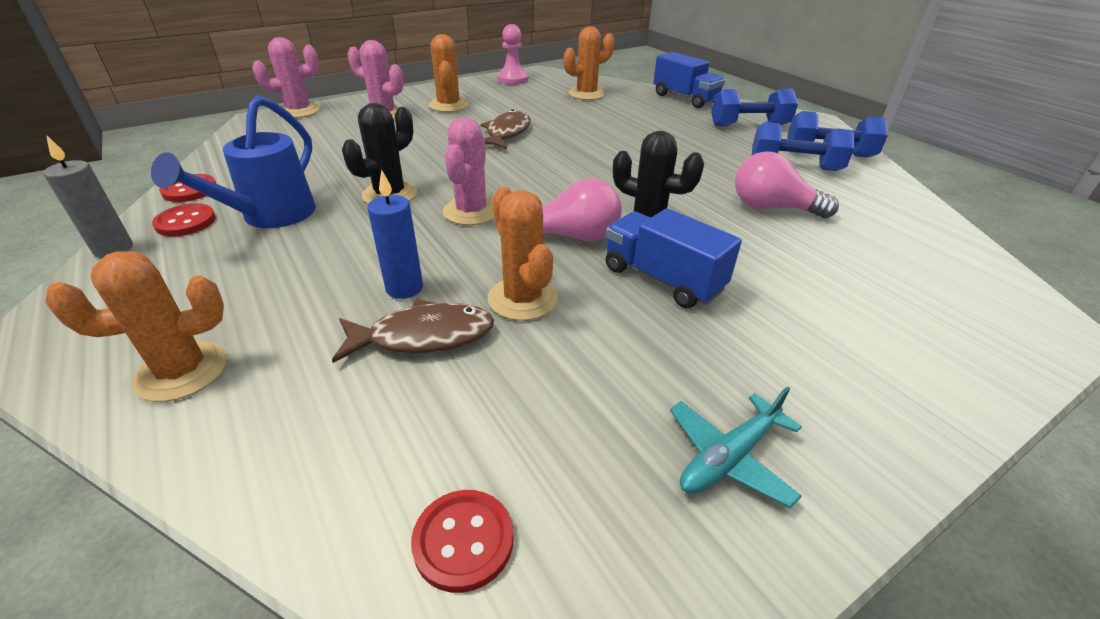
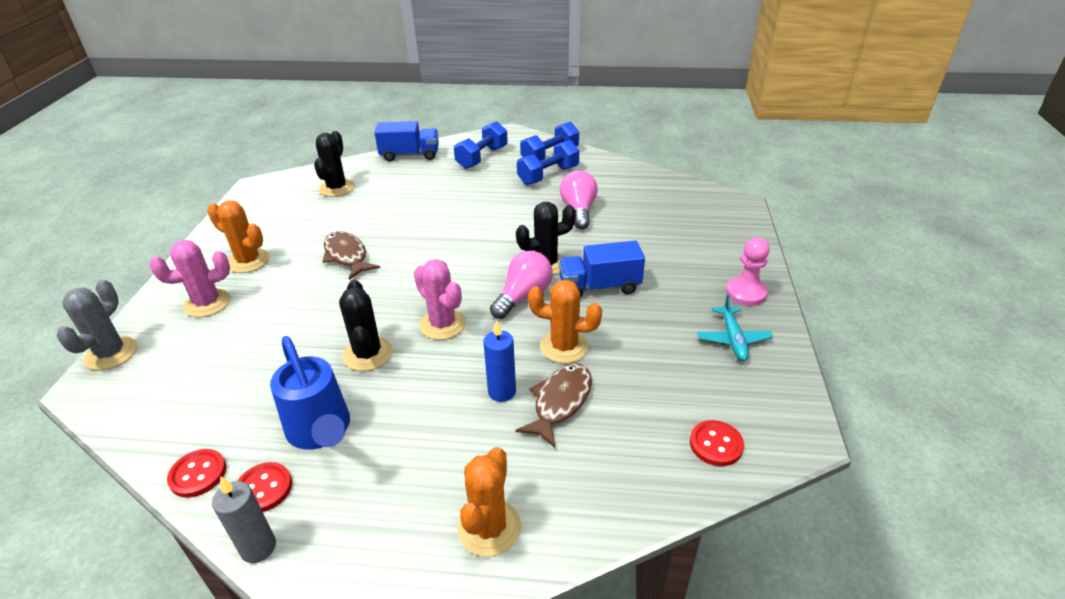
camera: 50 degrees left, 0 degrees up
(299, 111) = (111, 353): pink cactus -> grey cactus
(513, 79) = (249, 206): pink pawn -> pink pawn (746, 293)
(586, 94) = (337, 188): orange cactus -> black cactus
(772, 208) = (578, 211): pink light bulb -> pink light bulb turned 120 degrees clockwise

